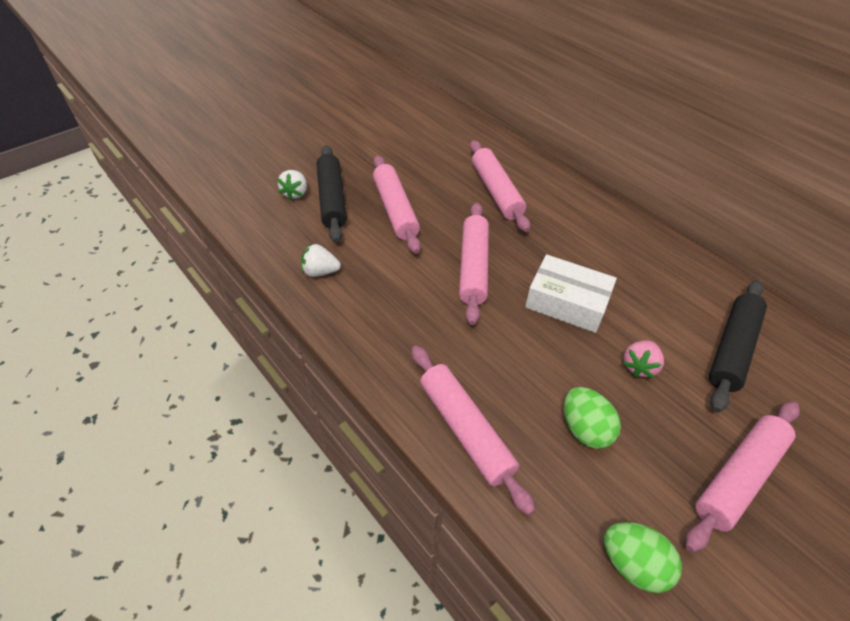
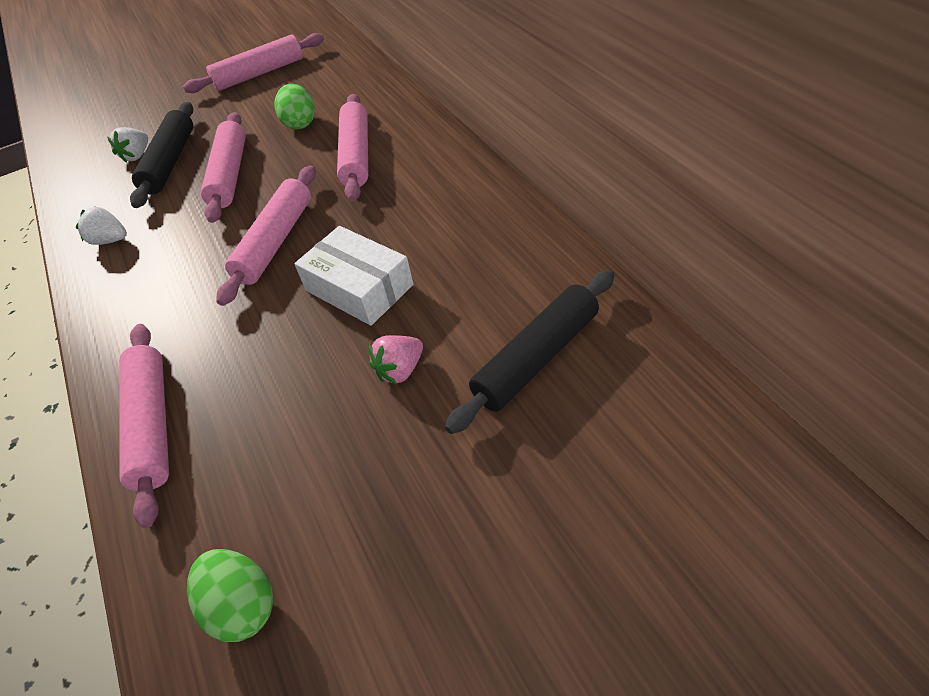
camera: 20 degrees right, 0 degrees up
(584, 429) = (286, 438): green egg -> green egg (300, 123)
(738, 477) = (441, 520): pink rolling pin -> pink rolling pin (259, 73)

